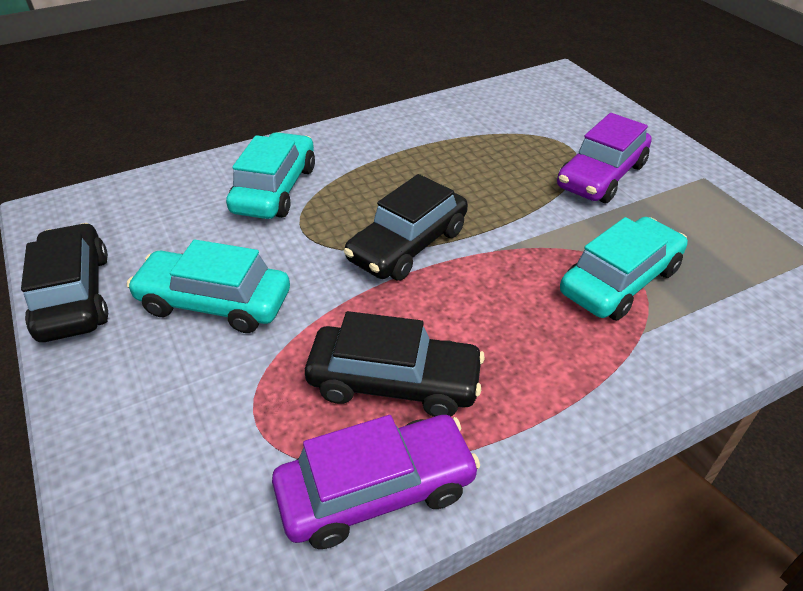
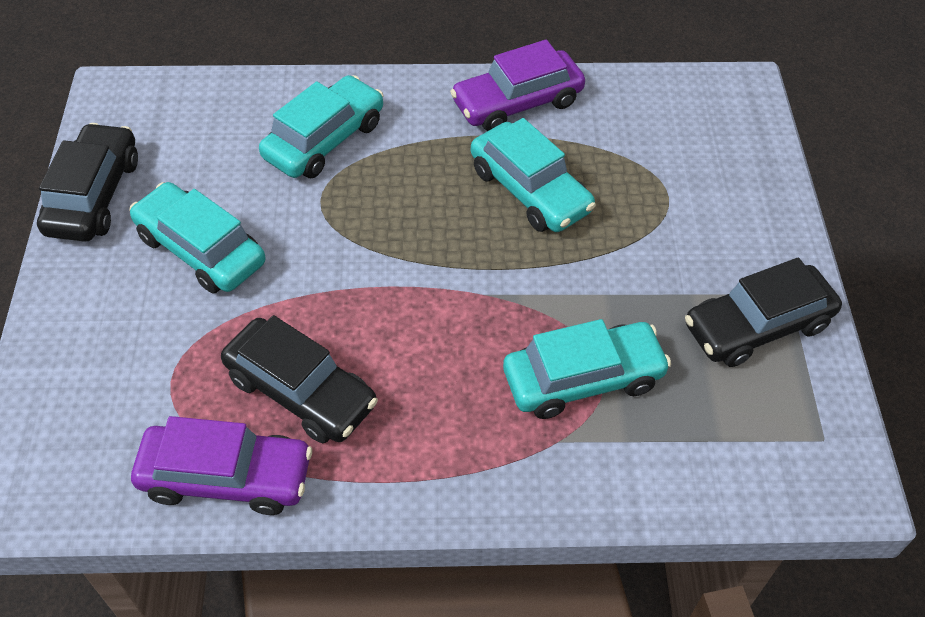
camera: 25 degrees right, 10 degrees up
(407, 245) = (407, 255): black car -> black car (757, 326)
(468, 173) = (530, 190): none -> turquoise car
(601, 176) = (671, 248): purple car -> purple car (517, 102)

